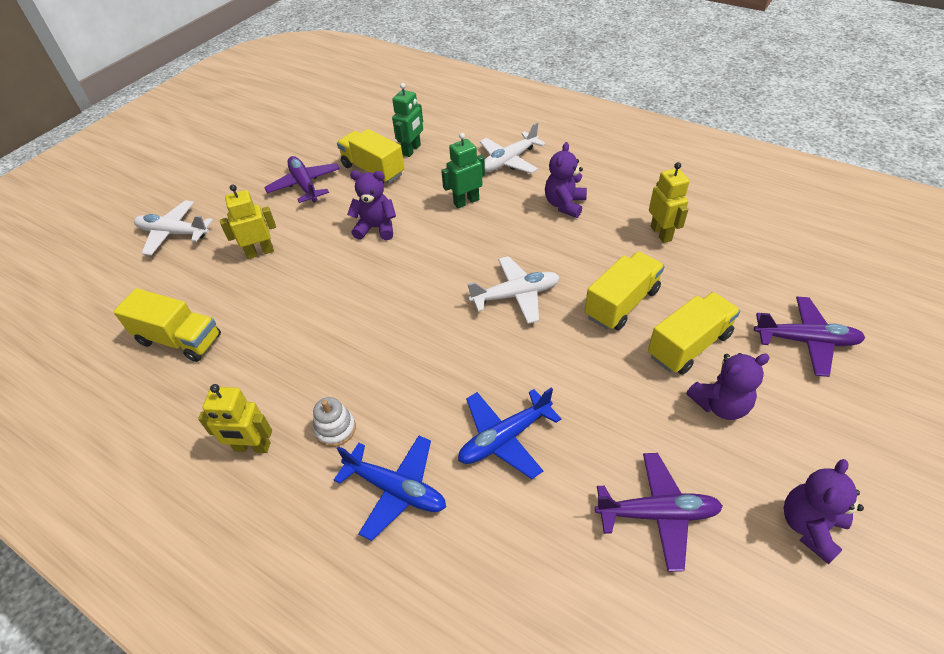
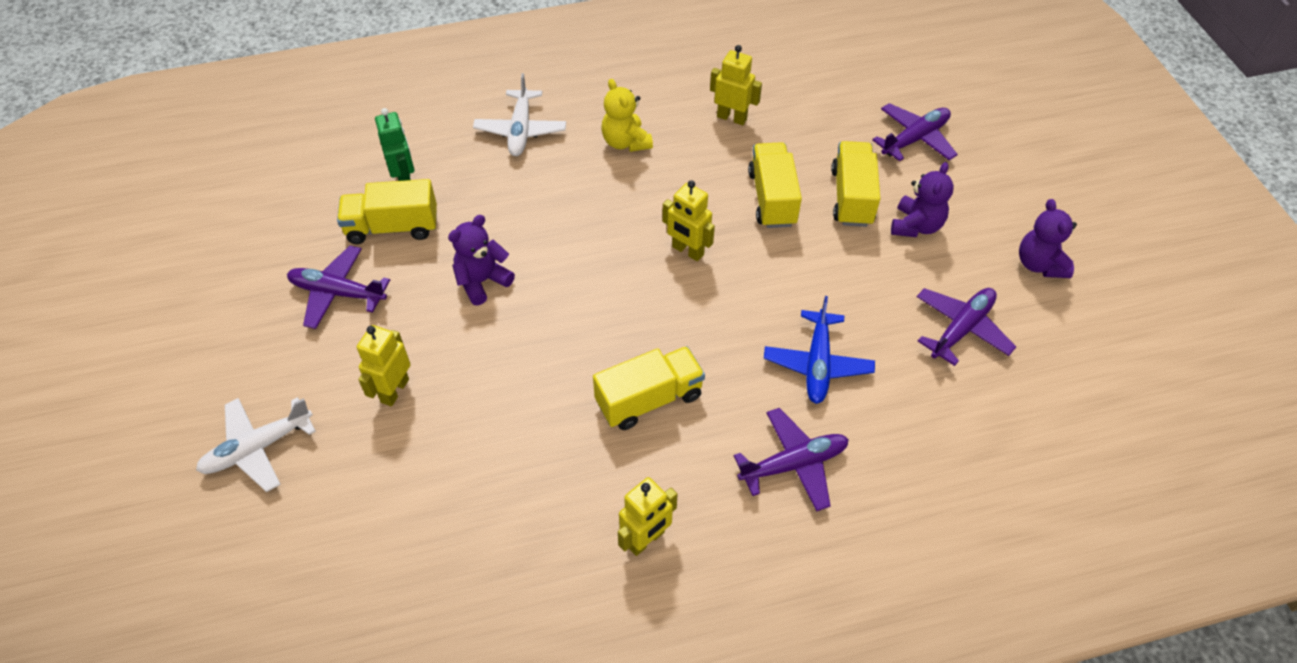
camera: 50 degrees left, 5 degrees up
(179, 340) = (440, 528): yellow truck -> yellow truck (649, 399)
(335, 429) = (691, 467): white stacking toy -> none
(396, 489) = (793, 464): blue plane -> purple plane
(466, 201) = (534, 197): green robot -> none
(515, 295) = (687, 251): white plane -> yellow robot
(564, 205) = (626, 142): purple teddy bear -> yellow teddy bear

